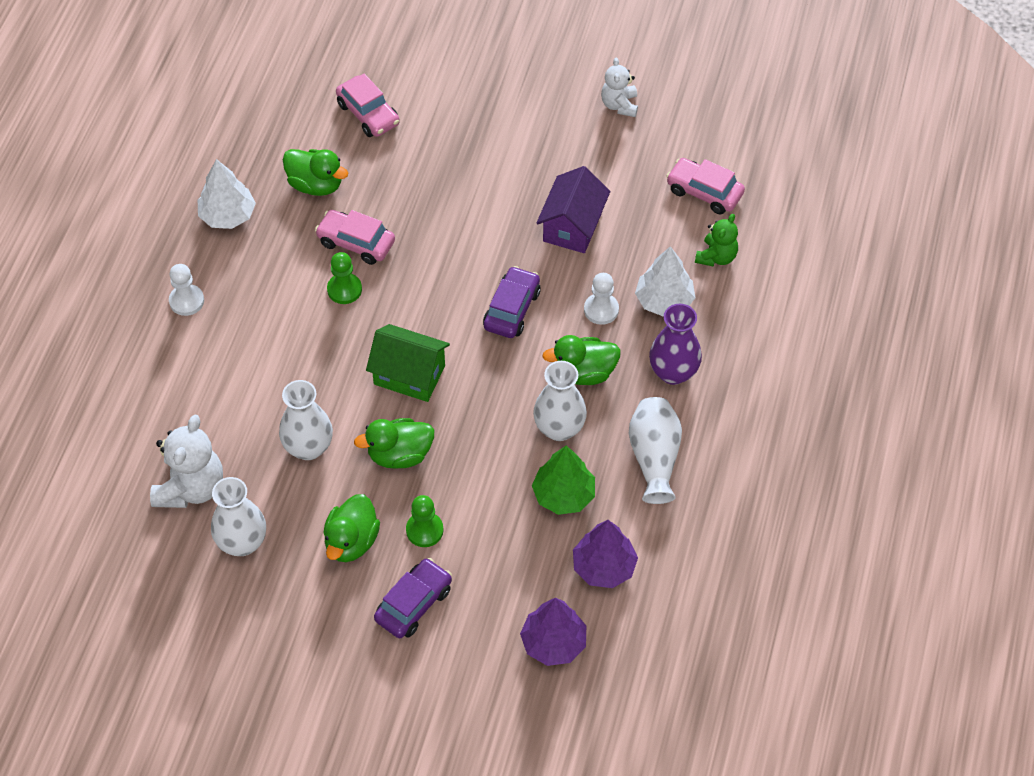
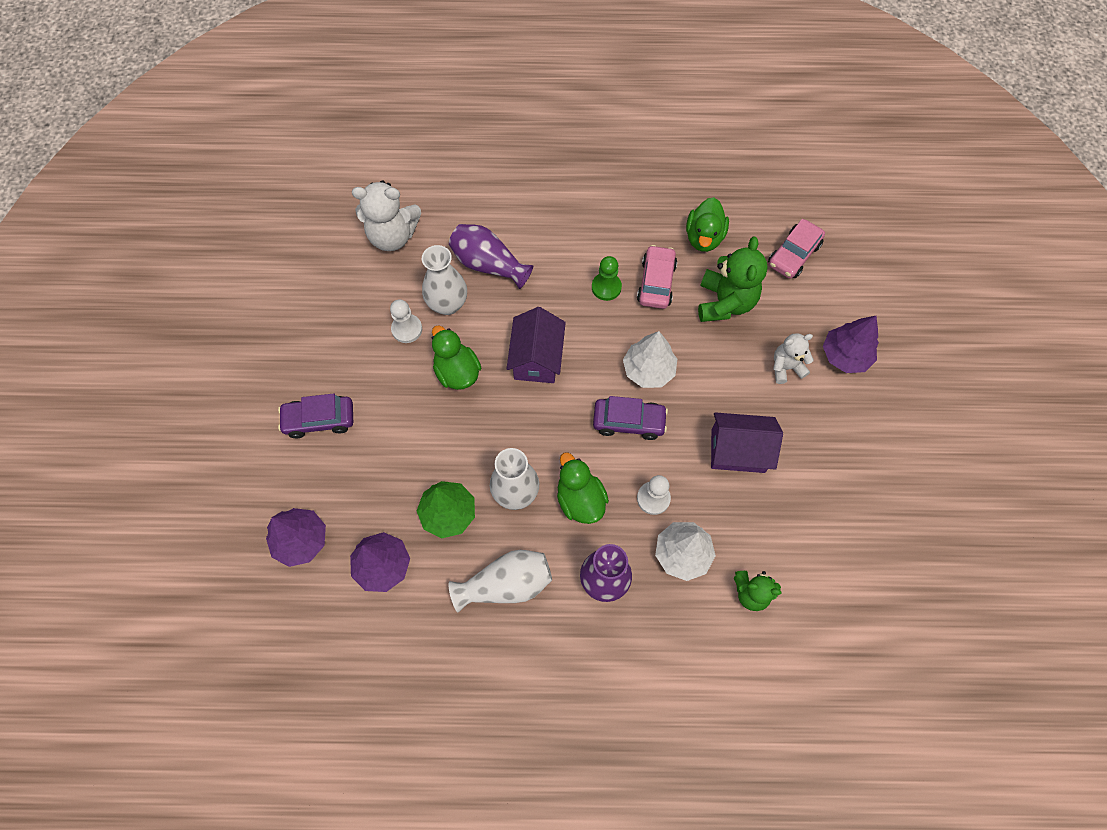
camera: 75 degrees right, 10 degrees up
(186, 301) = (559, 183): white pawn -> white pawn (407, 329)
(227, 215) = (650, 186): white tree -> white tree (648, 370)
(242, 542) = (352, 283): white vase -> none
(271, 396) = (488, 264): none -> purple vase
(351, 541) = (368, 359): green duck -> none
(403, 189) = (725, 302): none -> green teddy bear
(409, 375) = (536, 358): green house -> purple house
(413, 604) = (319, 420): purple car -> purple car turned 150 degrees clockwise
(424, 530) = (389, 410): green pawn -> none
(499, 109) = (845, 356): none -> purple tree
(619, 105) = (896, 459): white teddy bear -> white teddy bear (786, 367)
(704, 192) = (824, 563): pink car -> none

